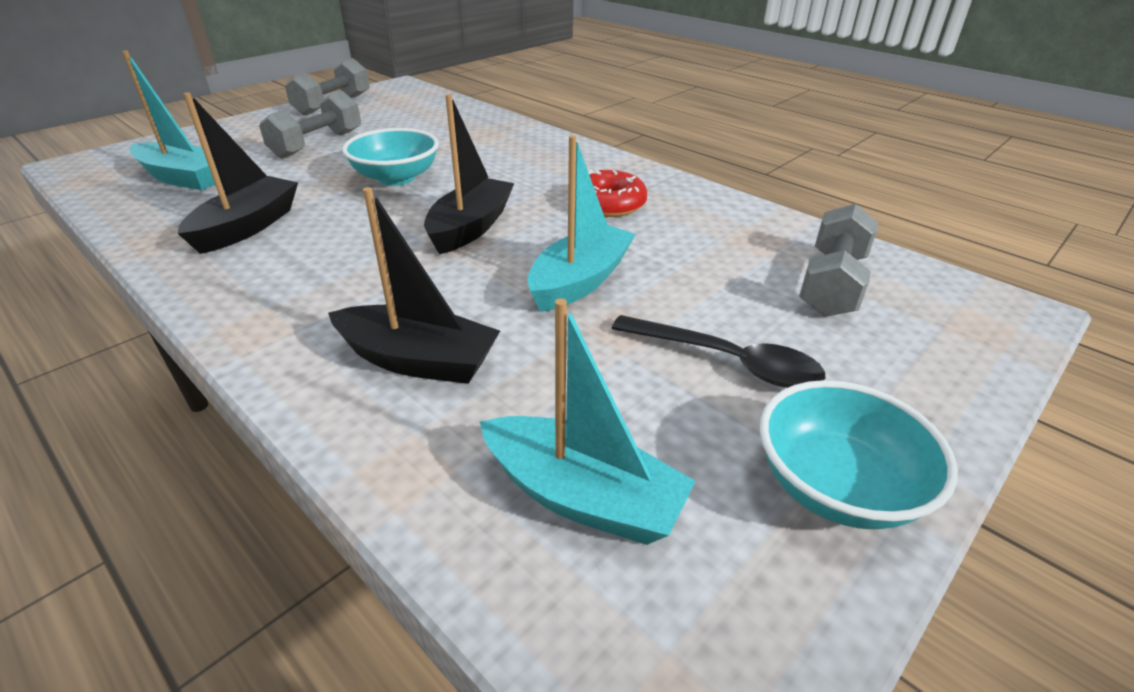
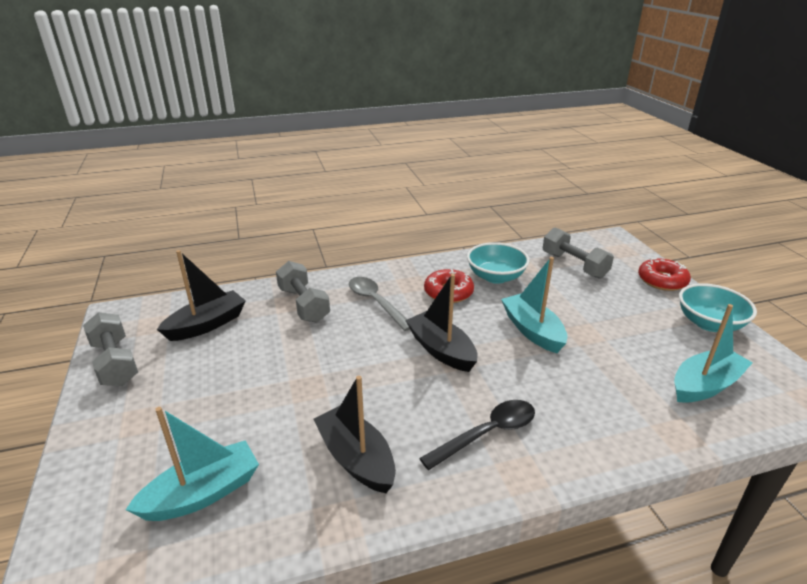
camera: 60 degrees left, 5 degrees down
(317, 144) = (213, 391): grey dumbbell -> grey dumbbell (304, 304)
(396, 178) = (331, 363): turquoise bowl -> turquoise bowl (495, 277)
(418, 360) = (586, 408): black boat -> black boat (207, 324)
(533, 170) = (375, 302): none -> grey spoon
(728, 362) = (624, 315): black spoon -> black spoon (488, 433)
(932, 395) = (662, 280): none -> red donut

